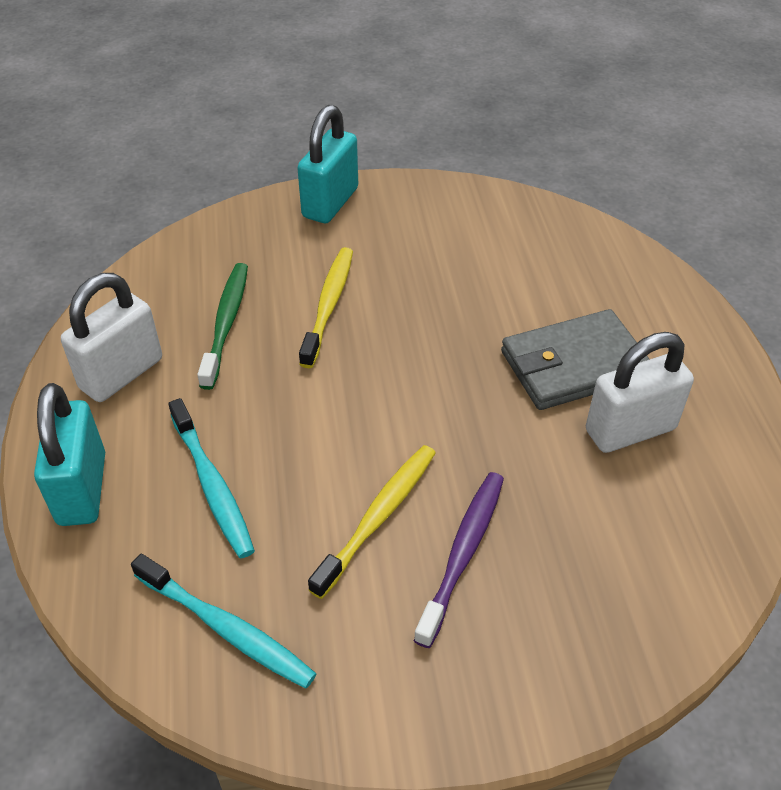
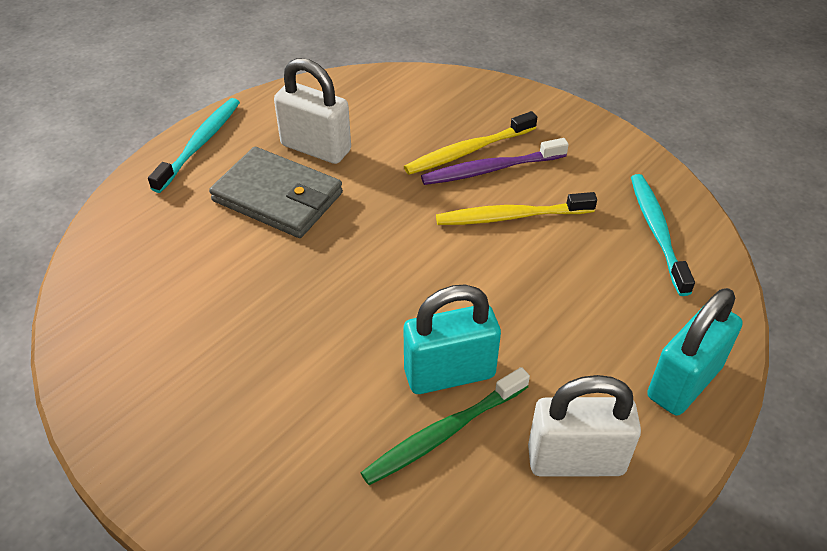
camera: 130 degrees left, 0 degrees up
(212, 485) = (590, 311): turquoise toothbrush -> turquoise toothbrush (200, 144)
(329, 305) = (348, 375): yellow toothbrush -> yellow toothbrush (468, 151)
(330, 203) = (190, 487): turquoise padlock -> turquoise padlock (449, 373)

